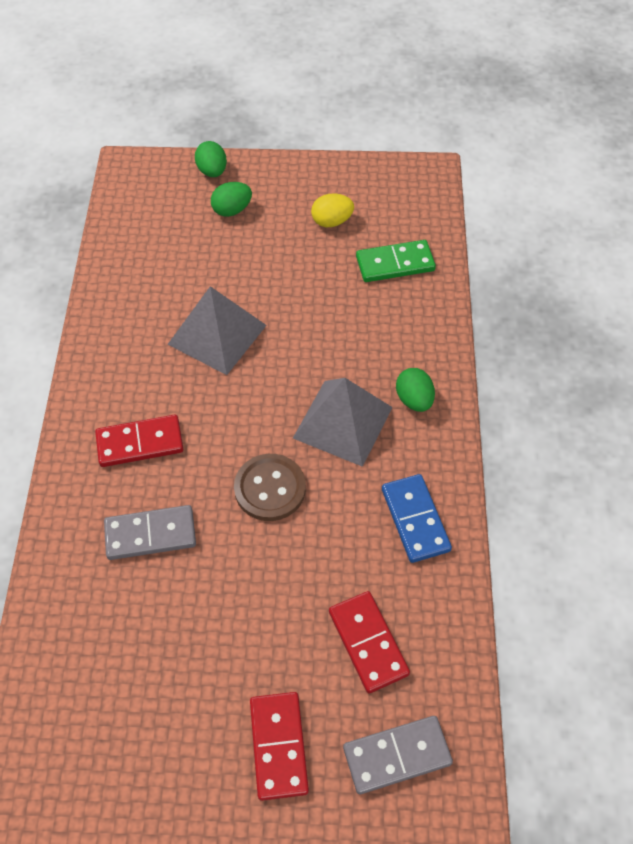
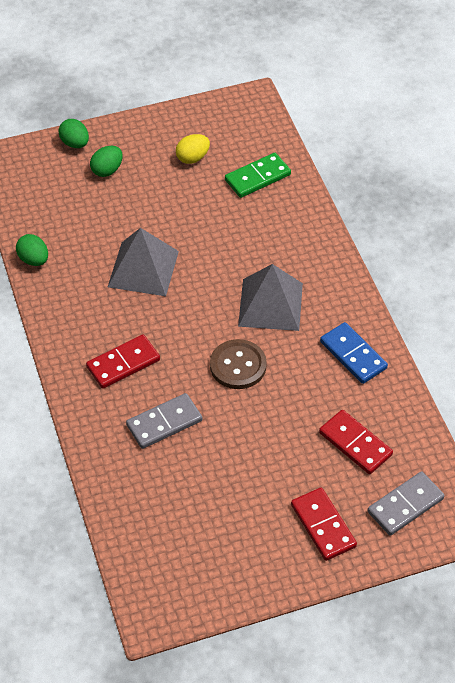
camera: 20 degrees left, 5 degrees down
(414, 400) = (316, 273): green egg -> green egg (34, 260)

